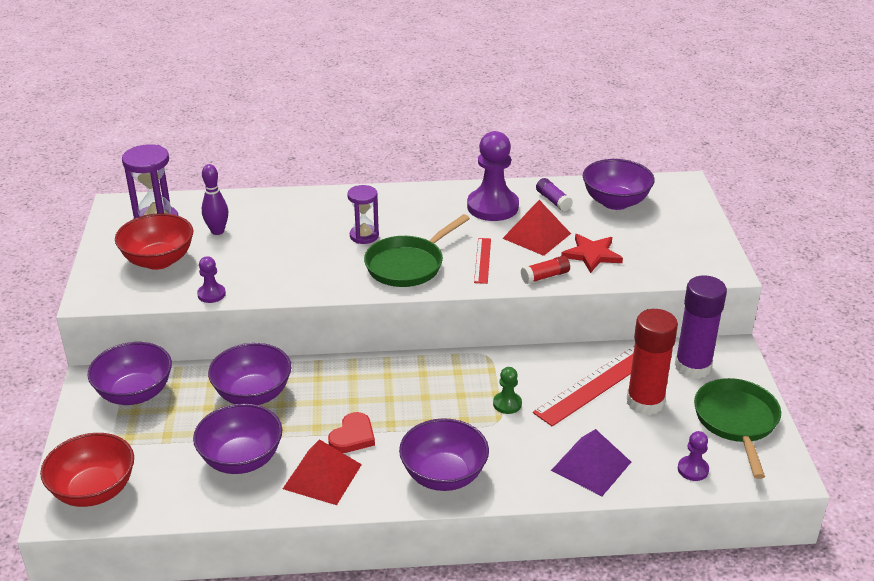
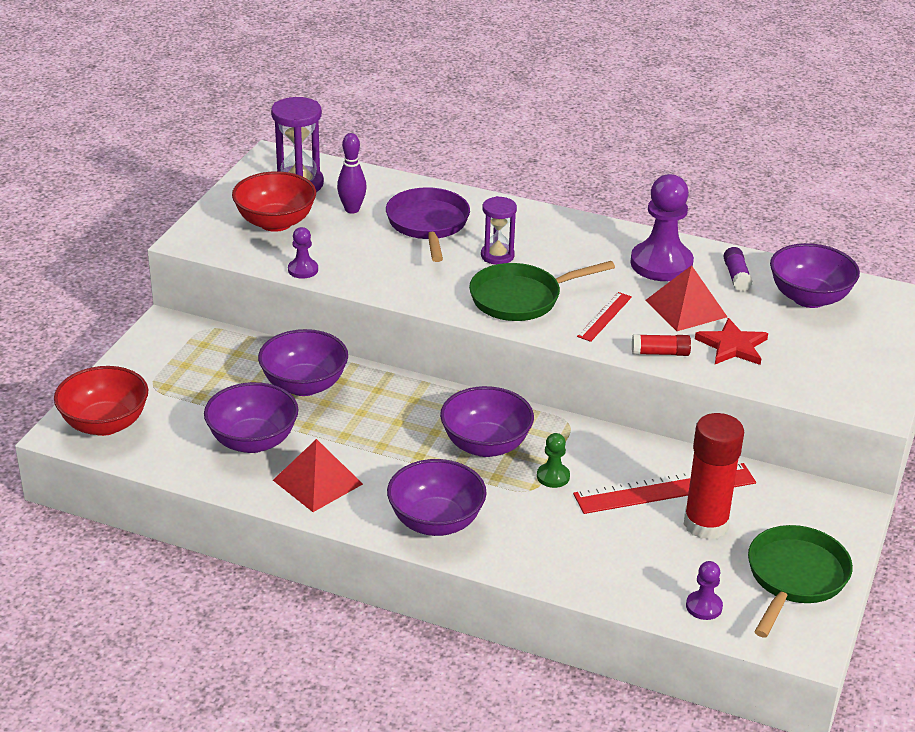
camera: 25 degrees right, 0 degrees up
(135, 393) = (196, 349): purple bowl -> purple bowl (485, 445)
(290, 226) = (428, 224): none -> purple pan
(353, 436) = (373, 455): red heart -> none
(591, 466) = (595, 565): purple pyramid -> none
(692, 367) = (791, 507): purple glue stick -> none

